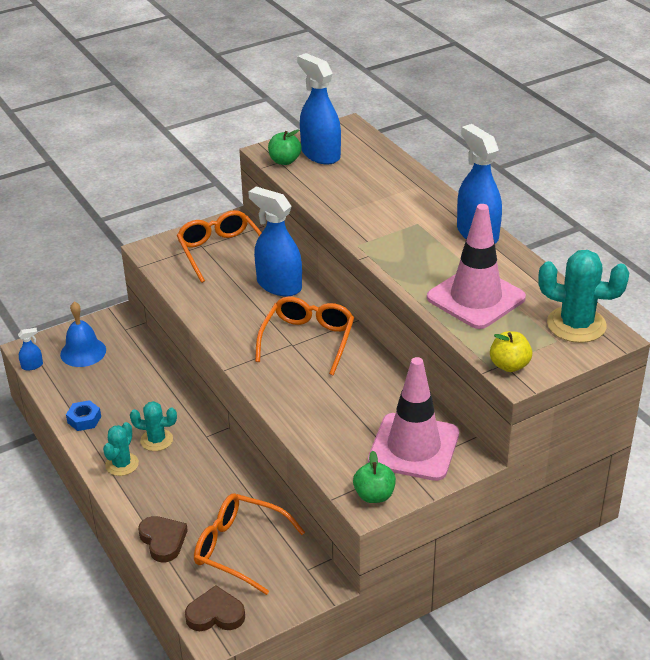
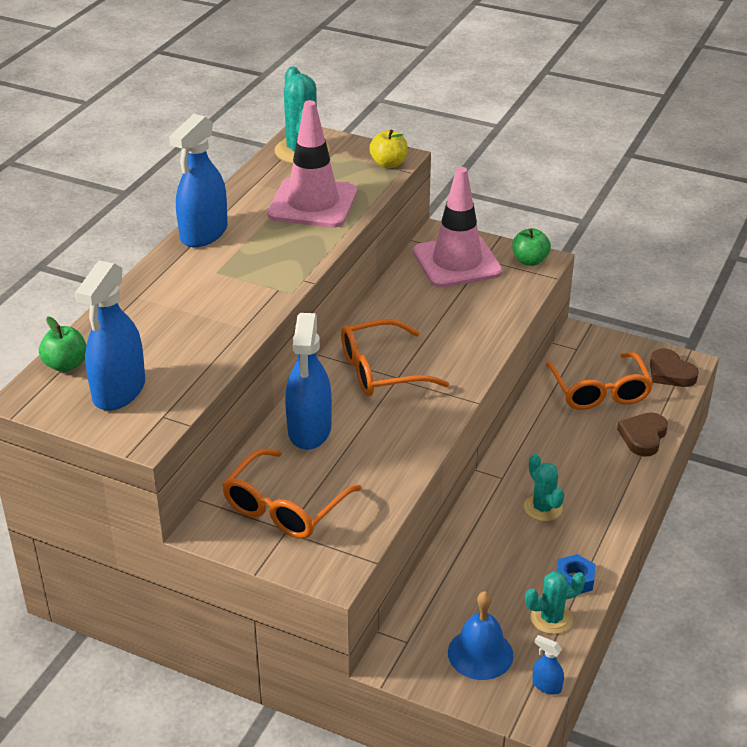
camera: 125 degrees left, 0 degrees up
(122, 464) = (597, 513): turquoise cactus -> turquoise cactus (551, 618)
(284, 161) = (158, 412): green apple -> green apple (66, 365)

